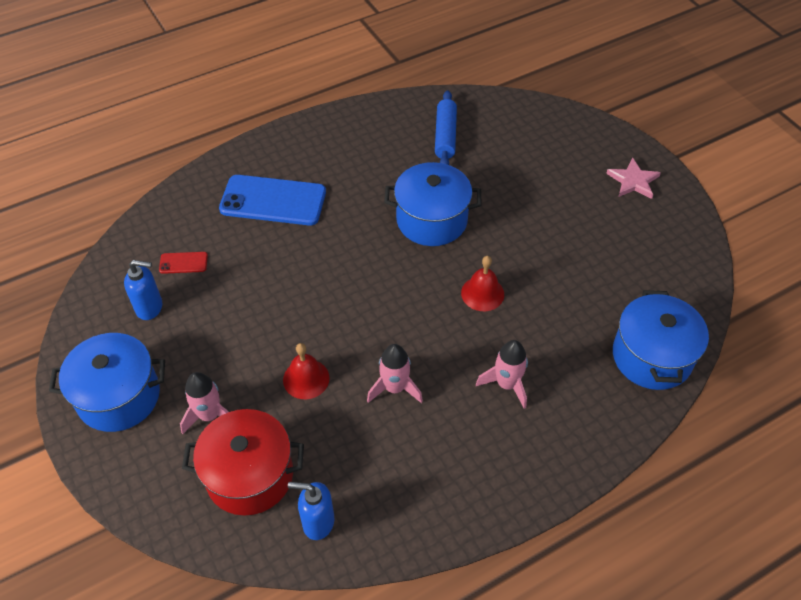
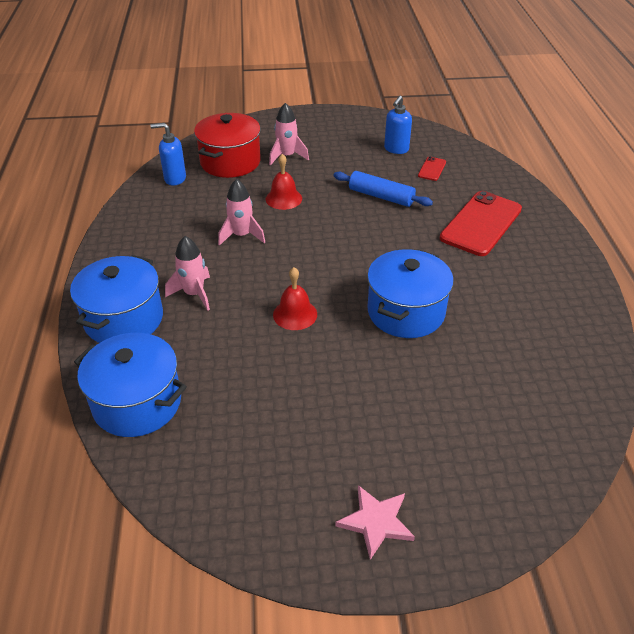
camera: 115 degrees right, 10 degrees down
(119, 396) = (329, 128): blue pot -> blue pot (124, 319)
(273, 200) = (481, 224): blue phone -> red phone
(318, 522) = (175, 179): blue soap dispenser -> blue soap dispenser turned 120 degrees counterclockwise
(445, 136) = (532, 366): blue rolling pin -> blue rolling pin (381, 196)

